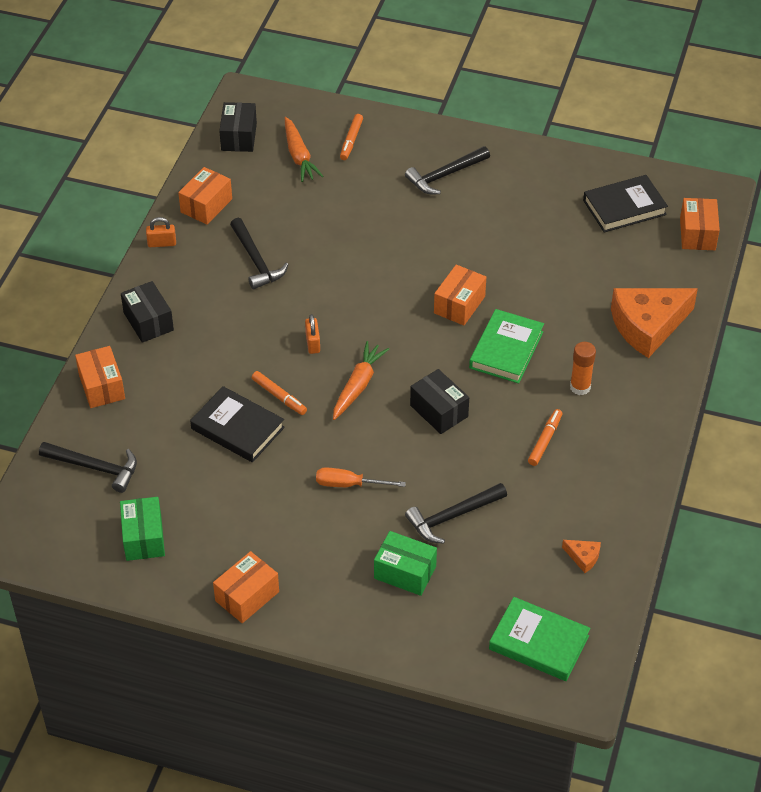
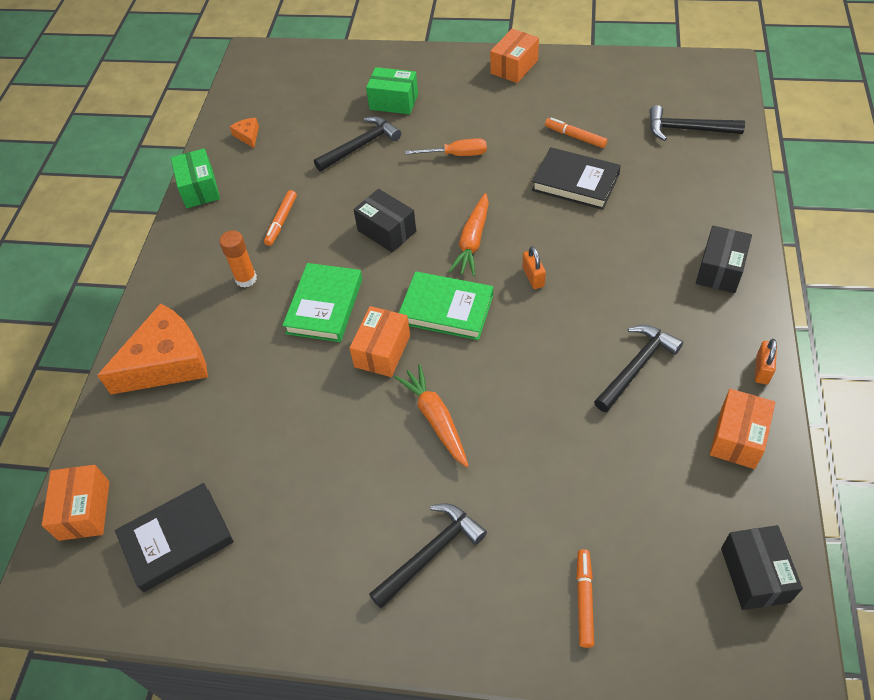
camera: 175 degrees right, 5 degrees up
(101, 386) = (726, 196): orange box -> none
(144, 538) = (615, 88): green box -> green box (199, 189)
(148, 321) = (720, 270): black box -> black box turned 60 degrees clockwise
(162, 243) = (762, 370): orange padlock -> orange padlock turned 60 degrees counterclockwise
(256, 261) = (636, 366): black hammer -> black hammer turned 75 degrees clockwise
(279, 396) = (547, 217): orange marker -> orange marker (575, 137)
(299, 156) = (650, 552): orange carrot -> orange carrot (435, 419)
(539, 642) = (283, 77): green book -> green book (446, 309)
(583, 557) = (248, 136): orange cheese -> orange cheese turned 45 degrees clockwise

